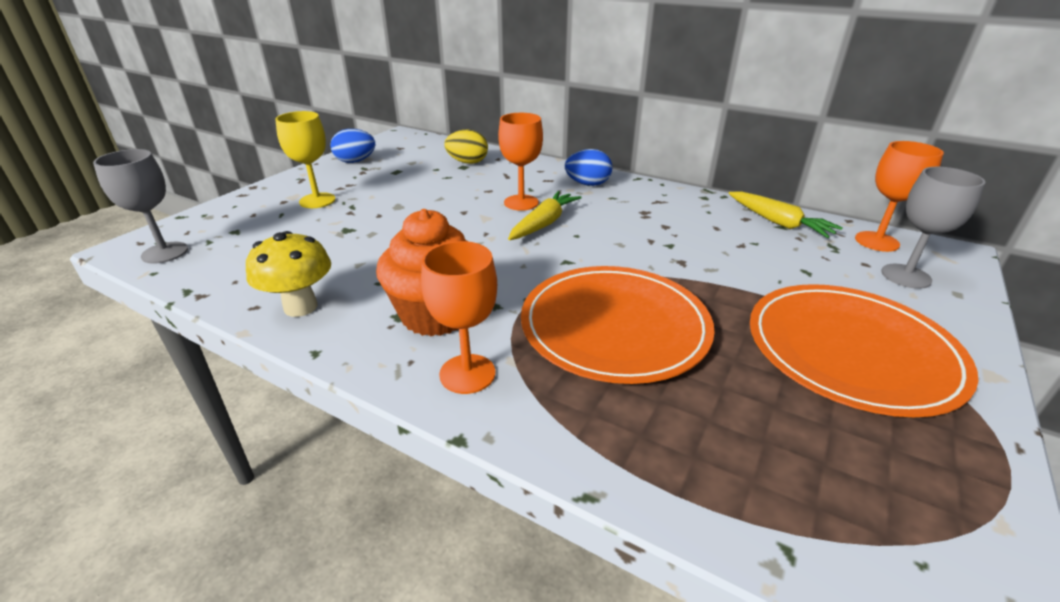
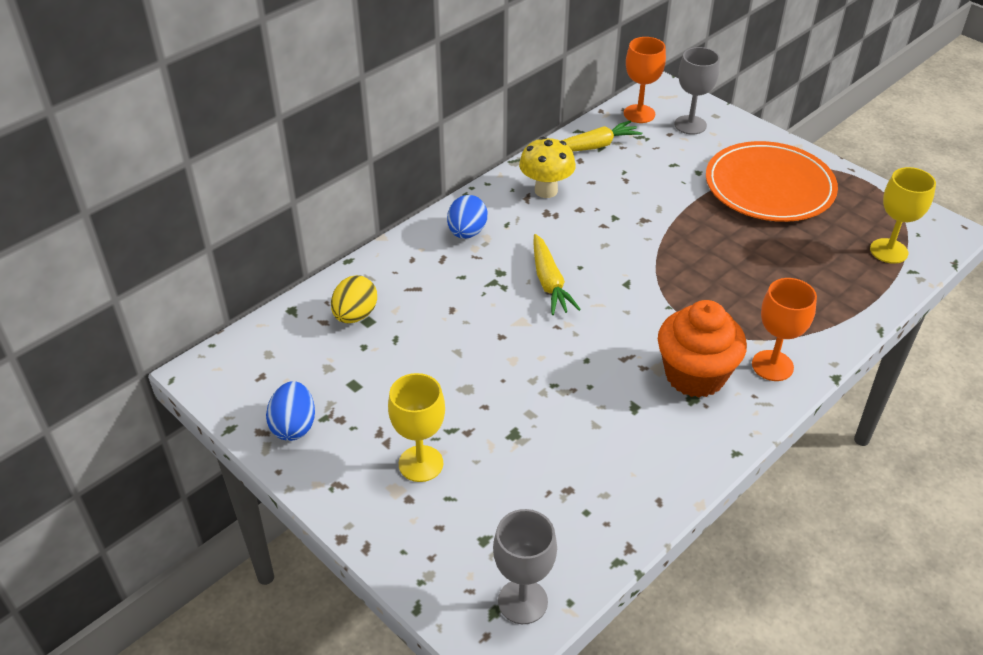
camera: 75 degrees left, 10 degrees up
(300, 307) = (666, 466): yellow mushroom -> yellow mushroom (546, 190)
(521, 203) = (495, 290): orange goblet -> none
(544, 223) = (549, 282): yellow carrot -> yellow carrot turned 150 degrees counterclockwise
(614, 326) = (727, 280): orange plate -> none
(820, 509) = (888, 251): none -> yellow goblet

